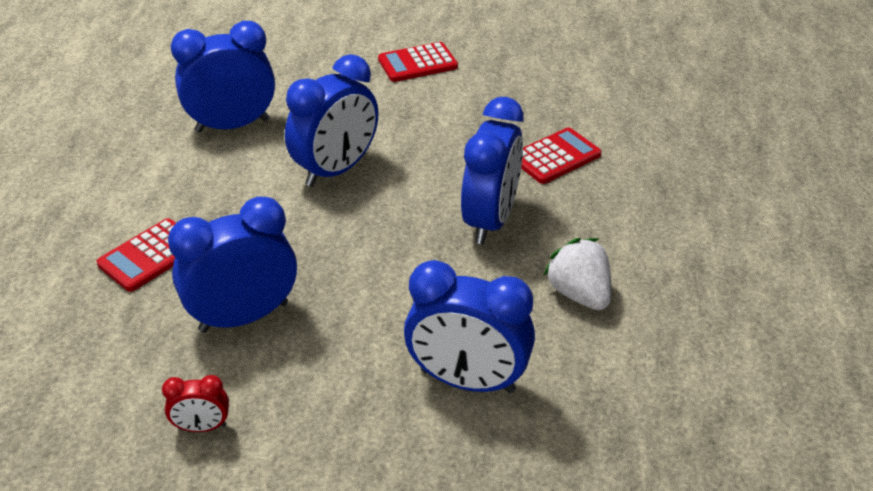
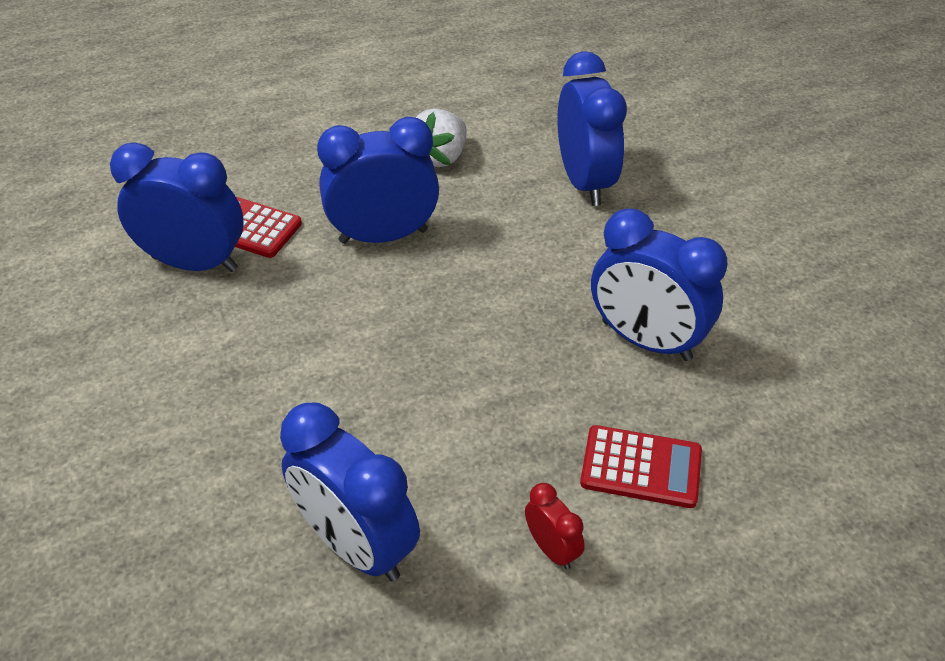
camera: 120 degrees left, 5 degrees up
(202, 427) = (770, 300): red clock -> red clock (552, 549)
(336, 170) = (382, 385): blue clock -> blue clock (195, 263)
(417, 63) = (95, 417): red calculator -> none

